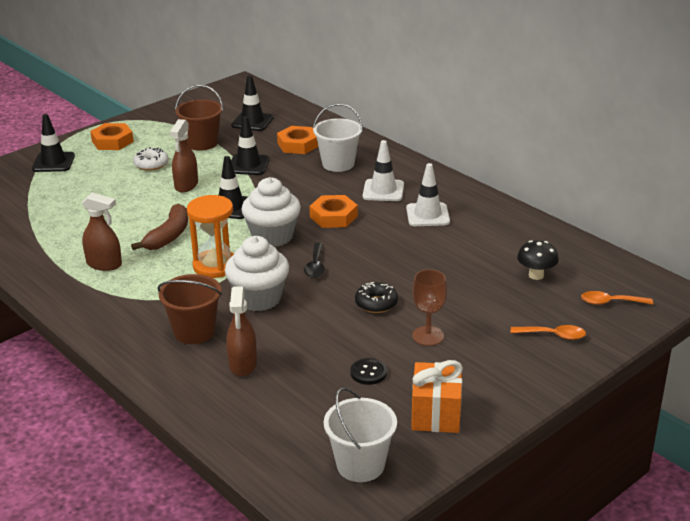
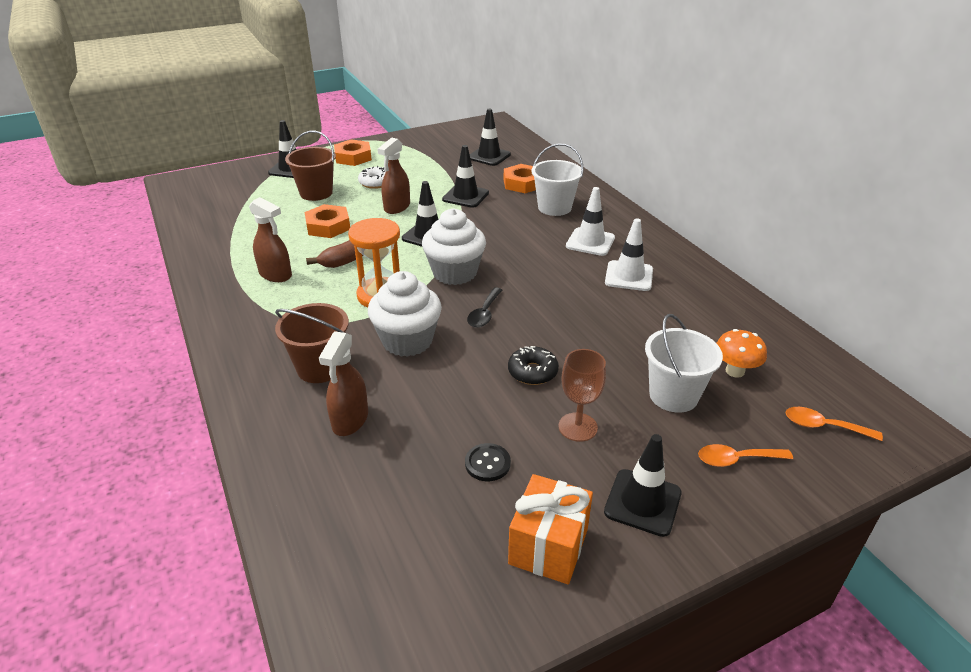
camera: 15 degrees right, 5 degrees up
(202, 143) = (432, 170): brown bucket -> brown bucket (316, 193)
(333, 216) = (527, 261): orange nut -> orange nut (328, 226)
(360, 465) = (421, 605): white bucket -> white bucket (673, 395)
(493, 375) = (642, 502): none -> black traffic cone
(536, 275) = (735, 371): black mushroom -> orange mushroom
(553, 335) = (736, 459): orange spoon -> orange spoon turned 150 degrees clockwise

